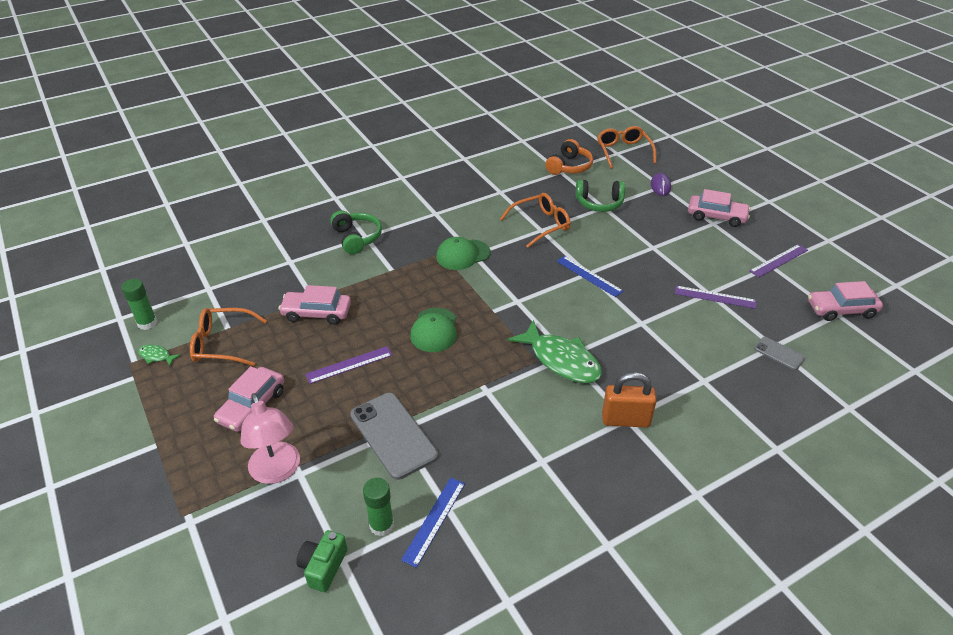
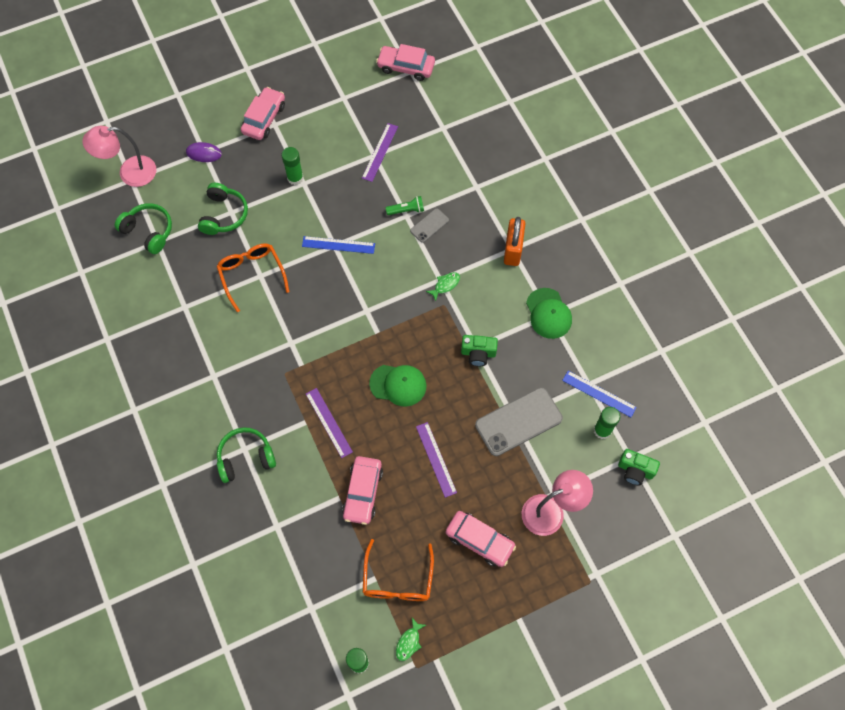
camera: 85 degrees left, 25 degrees up
(463, 255) = (290, 353): green cap -> green cap (548, 313)
(478, 393) = (478, 353): none -> green camera
(561, 360) = (445, 285): green fish -> green fish, size x0.43
(569, 166) = (148, 231): orange headphones -> green headphones
(589, 276) = (338, 245): blue ruler -> blue ruler turned 45 degrees clockwise
(623, 151) = (129, 173): orange glasses -> pink lamp
(648, 323) = (406, 210): none -> green flashlight
(656, 241) = (295, 178): none -> green glue stick
(778, 260) = (337, 90): purple ruler -> purple ruler (328, 422)
(779, 353) = (451, 127): grey phone -> grey phone (429, 225)
(841, 309) = (406, 67): pink car -> pink car turned 105 degrees clockwise

